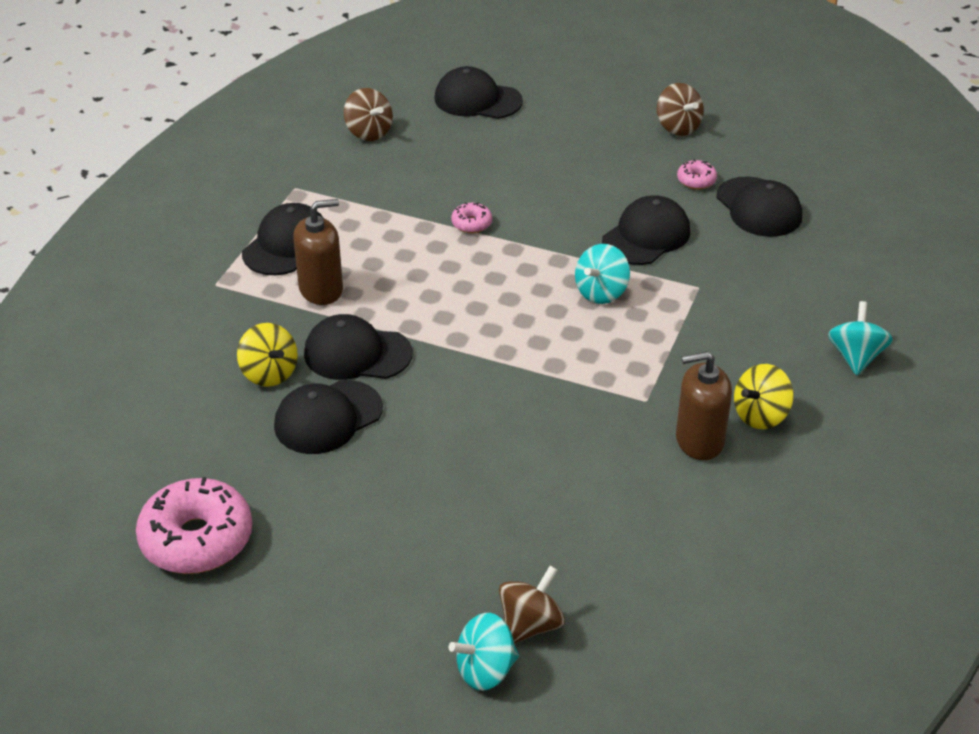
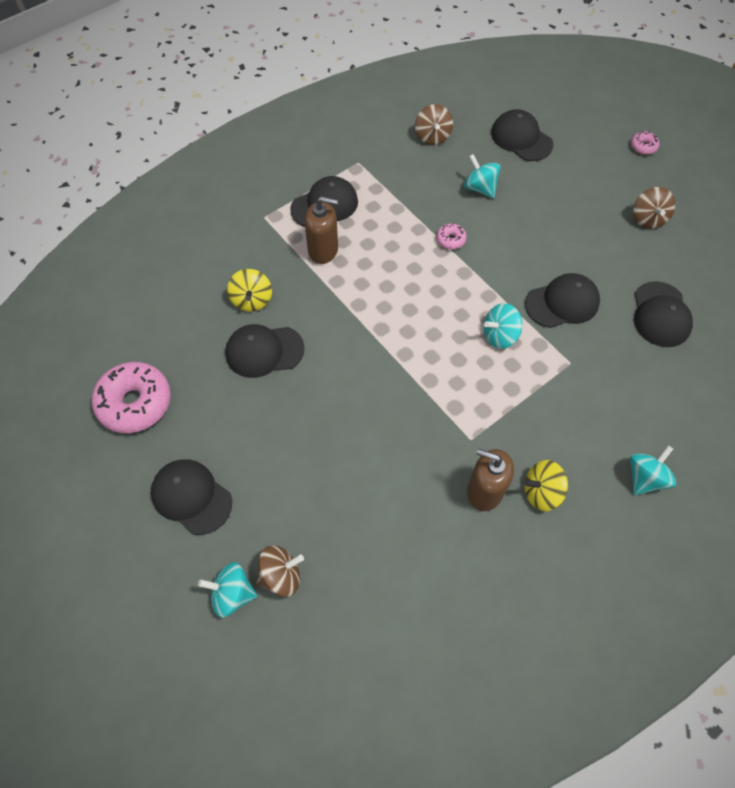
camera: 30 degrees right, 20 degrees up
(357, 353) = (313, 310): black cap -> black cap (191, 497)
(466, 163) = (480, 188): none -> turquoise spinning top
(696, 180) = (630, 271): pink donut -> pink donut (643, 147)

